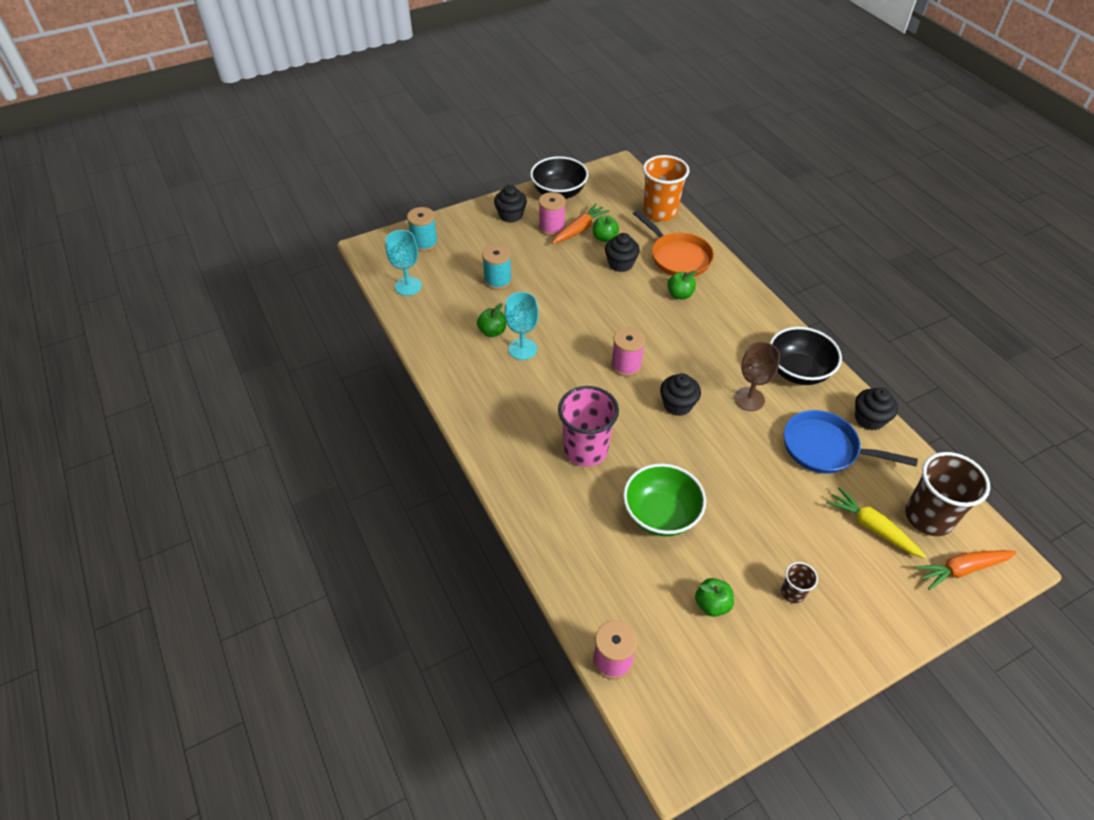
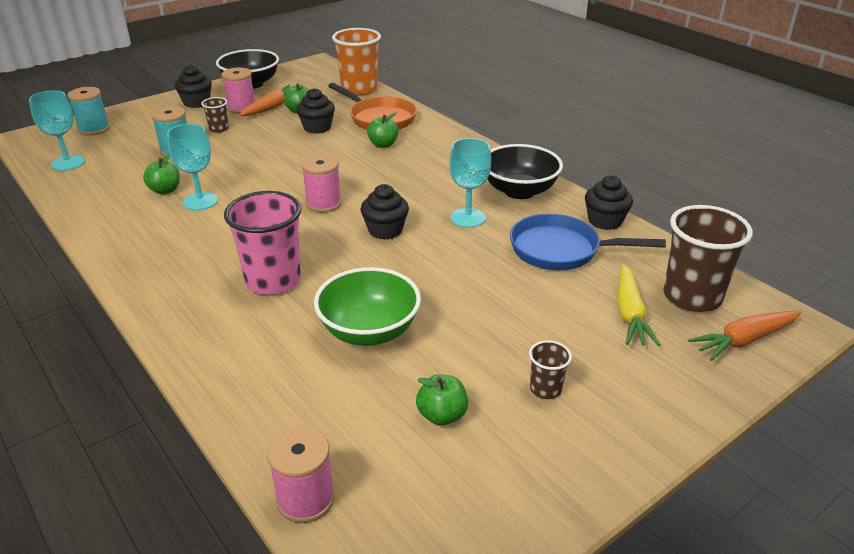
camera: 10 degrees left, 15 degrees down
(533, 255) = (219, 129): none -> brown cup
(749, 399) = (468, 218): brown goblet -> turquoise goblet
(872, 527) = (630, 314): yellow carrot -> yellow carrot turned 120 degrees counterclockwise

